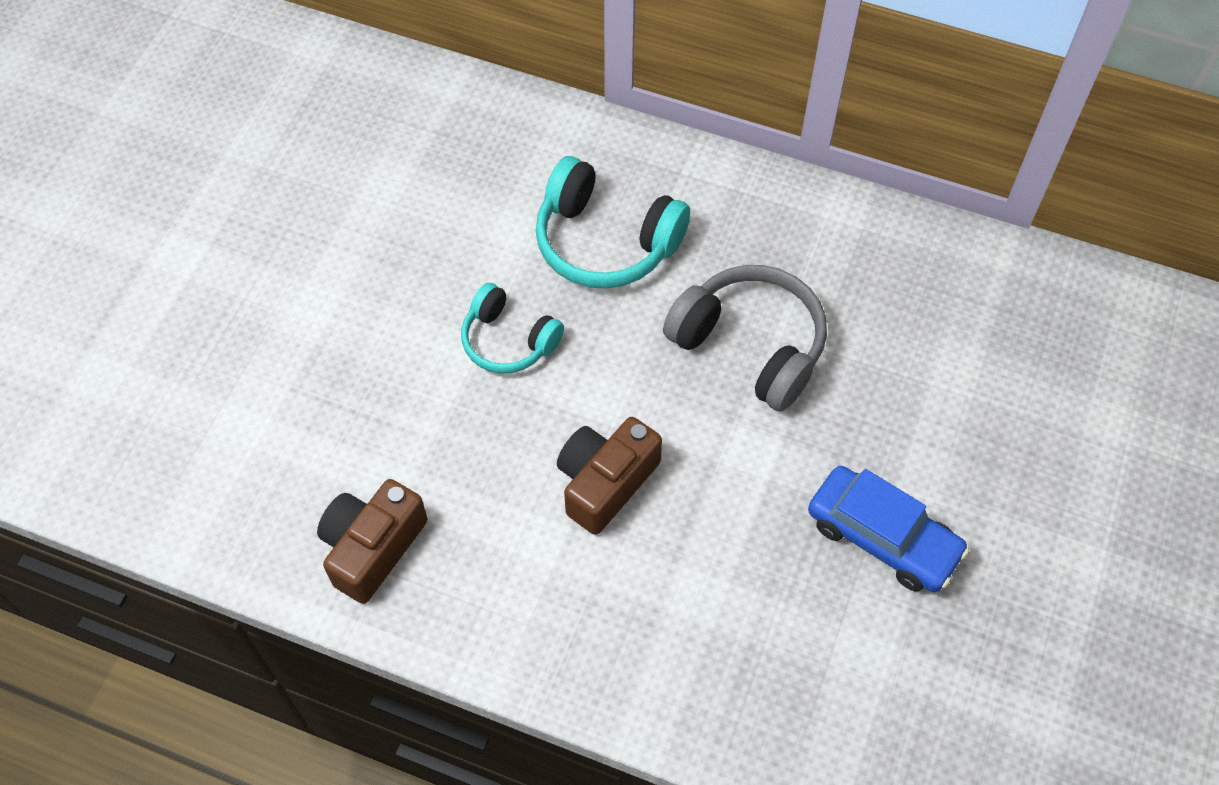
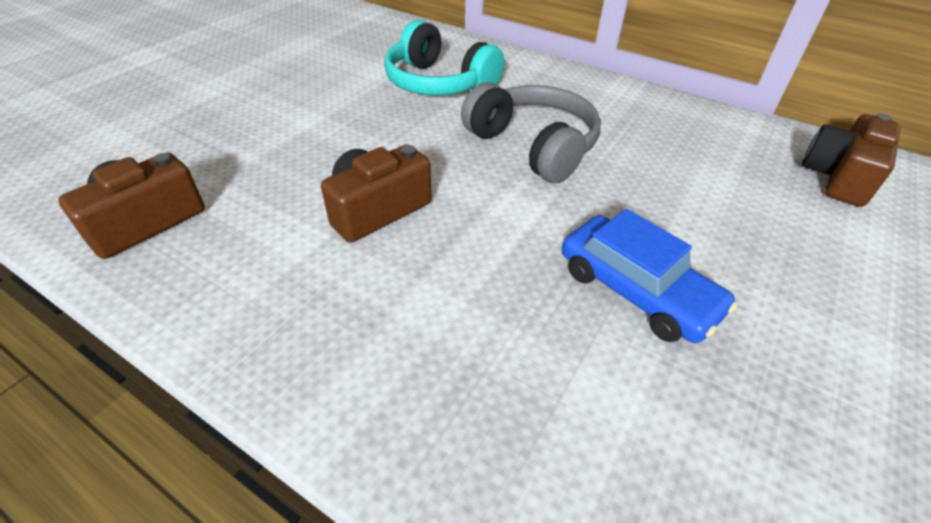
camera: 10 degrees right, 15 degrees down
(508, 340) = (341, 119): turquoise headphones -> none
(1091, 333) = (838, 177): none -> brown camera

